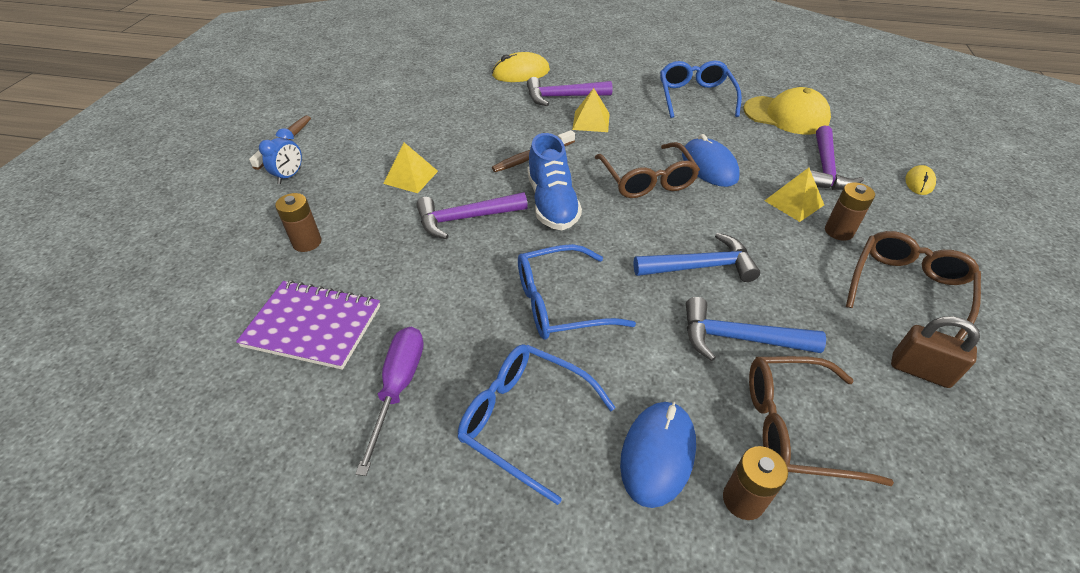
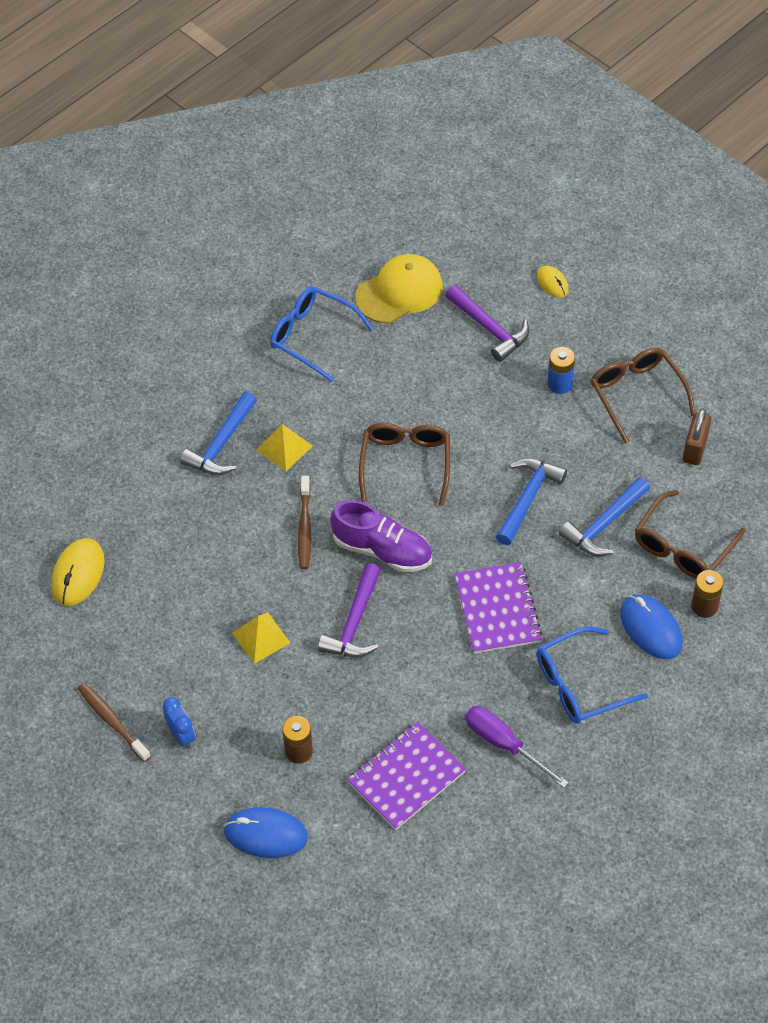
camera: 55 degrees left, 10 degrees up
(521, 73) = (141, 453): yellow mouse -> yellow mouse (78, 574)
(552, 203) = (382, 550): blue shoe -> purple shoe
(559, 303) = (497, 610): blue glasses -> purple notebook
(562, 97) = (221, 444): purple hammer -> blue hammer
(647, 180) = (405, 463): brown glasses -> brown glasses turned 105 degrees counterclockwise
(709, 166) = (422, 406): blue mouse -> blue mouse (266, 834)
(794, 202) = (510, 385): yellow pyramid -> none
(838, 231) = (559, 384): brown battery -> blue battery
(920, 370) = (695, 449): brown padlock -> brown padlock turned 45 degrees counterclockwise

